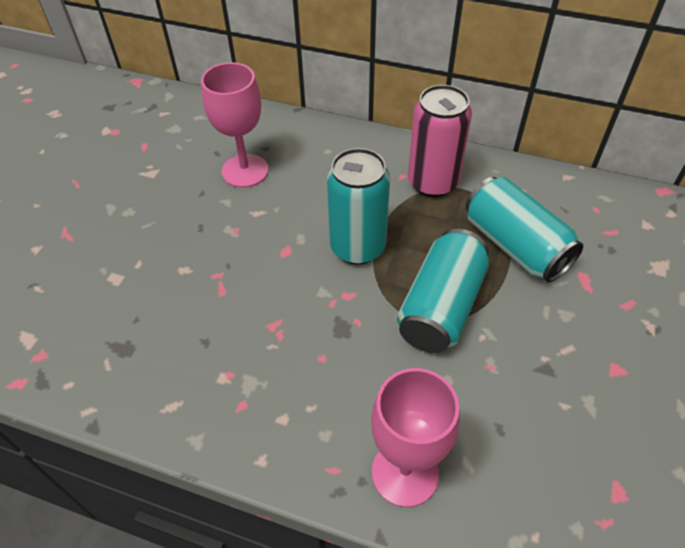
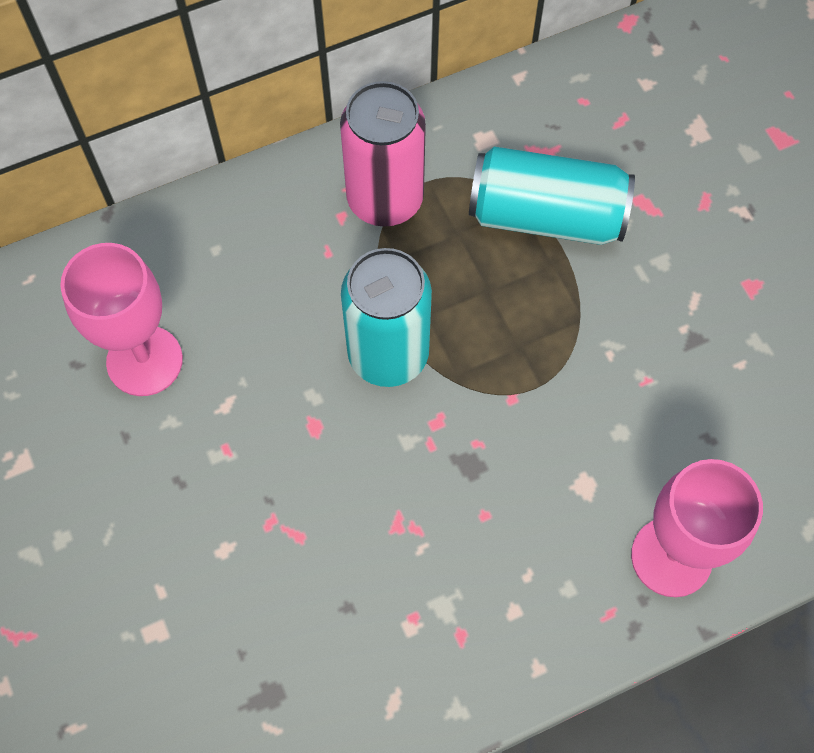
camera: 45 degrees left, 15 degrees up
(441, 307) = (541, 354): turquoise can -> none

